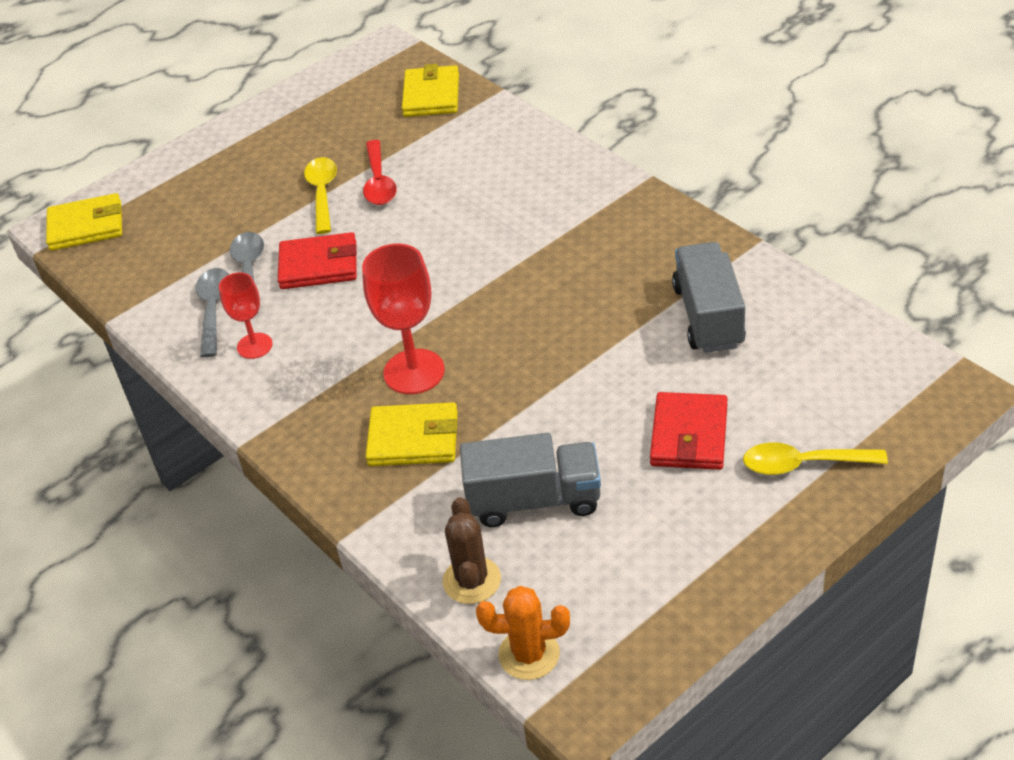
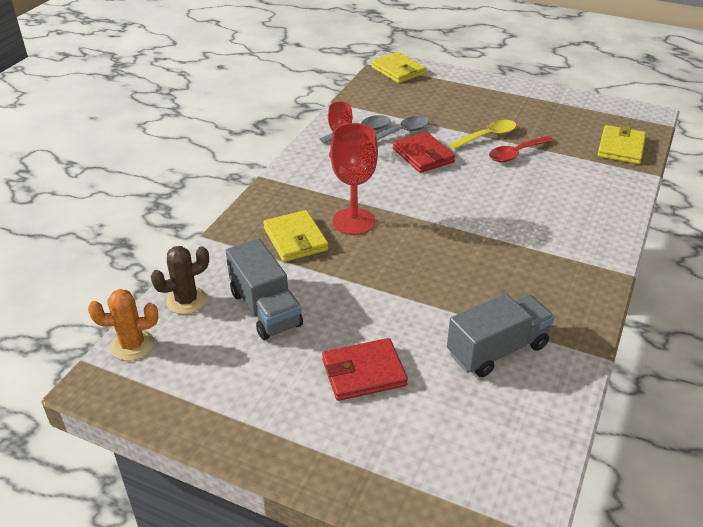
camera: 60 degrees right, 5 degrees down
(431, 95) = (620, 148): yellow wallet -> yellow wallet turned 45 degrees counterclockwise
(529, 654) = (132, 345): orange cactus -> orange cactus turned 75 degrees counterclockwise
(803, 464) = (366, 451): yellow spoon -> none

